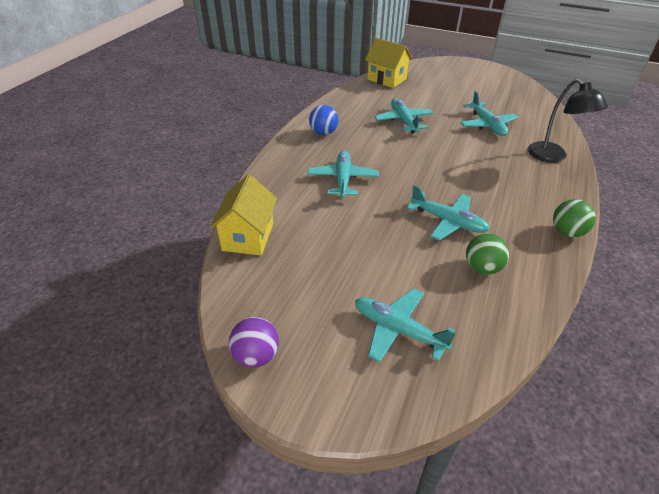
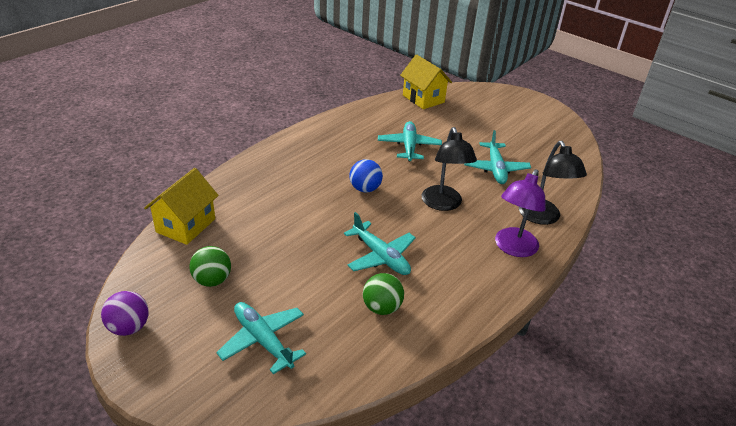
camera: 15 degrees right, 5 degrees down
(323, 133) = (319, 142): blue ball -> blue ball (365, 189)
(343, 179) = (307, 192): turquoise plane -> none
(467, 163) = (443, 204): none -> black lamp
(549, 187) = (513, 248): none -> purple lamp
(567, 232) = (495, 296): green ball -> green ball (212, 280)

